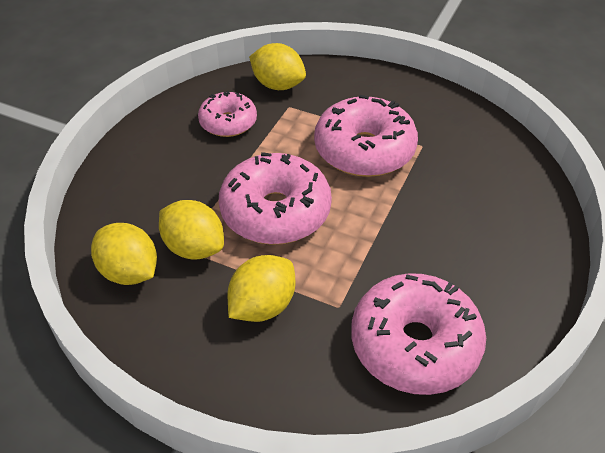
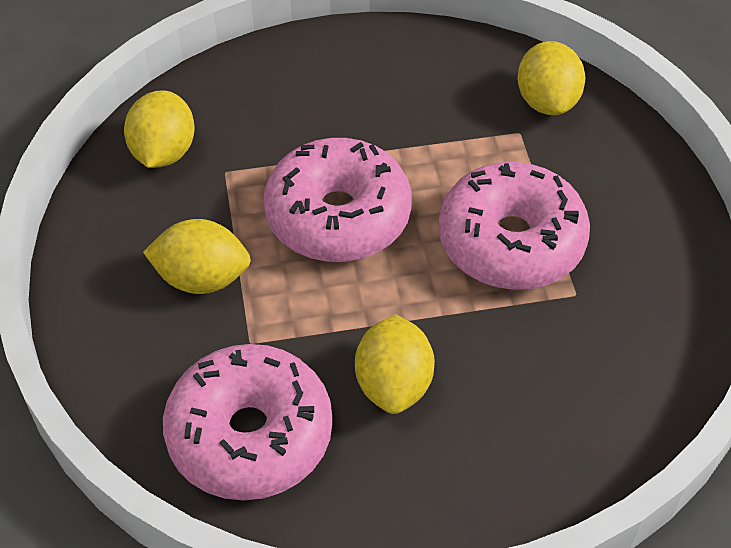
camera: 55 degrees right, 5 degrees up
(194, 247) = (232, 180): yellow lemon -> yellow lemon (393, 384)
(228, 122) = (438, 97): pink donut -> none

